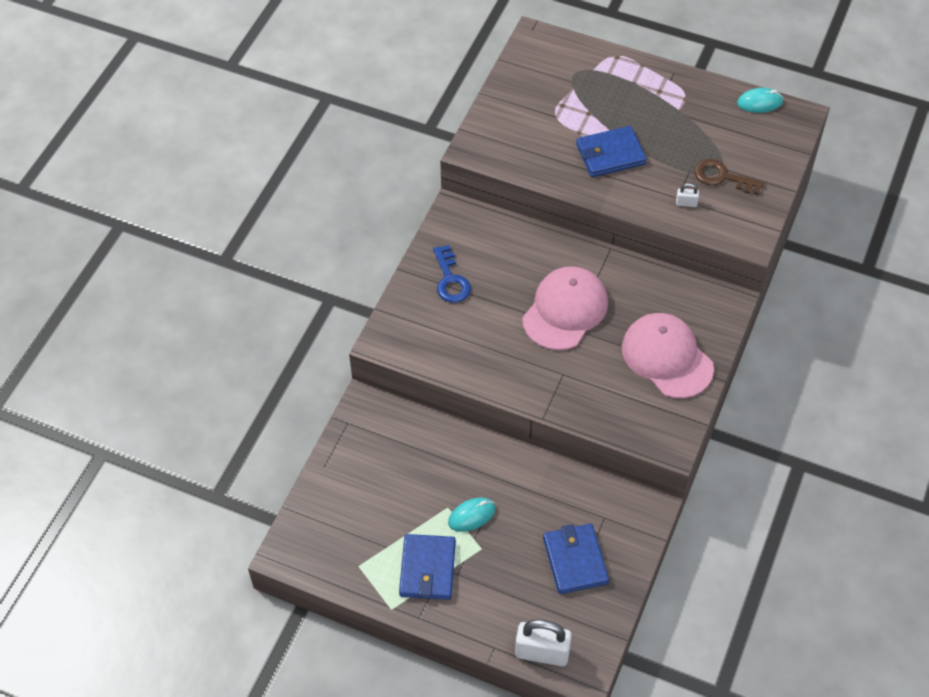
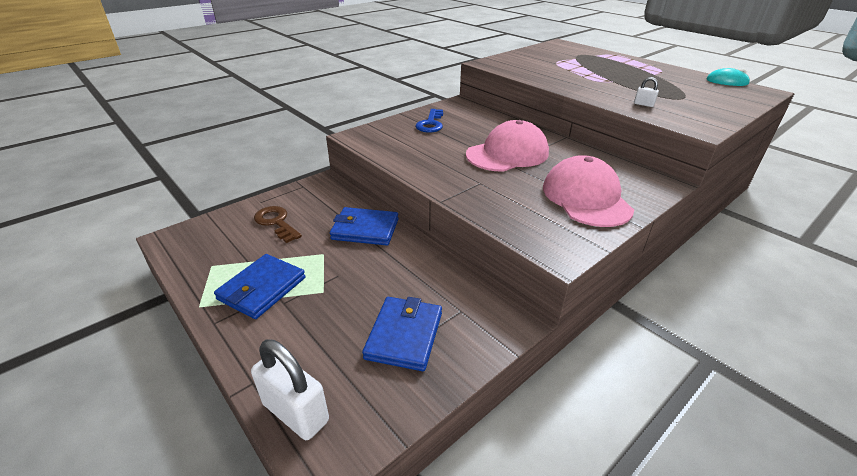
camera: 25 degrees right, 20 degrees down
(471, 516) = (337, 266): turquoise mouse -> none
(610, 154) = (588, 79): blue wallet -> blue wallet (365, 229)
(722, 177) = (682, 100): brown key -> brown key (276, 222)

